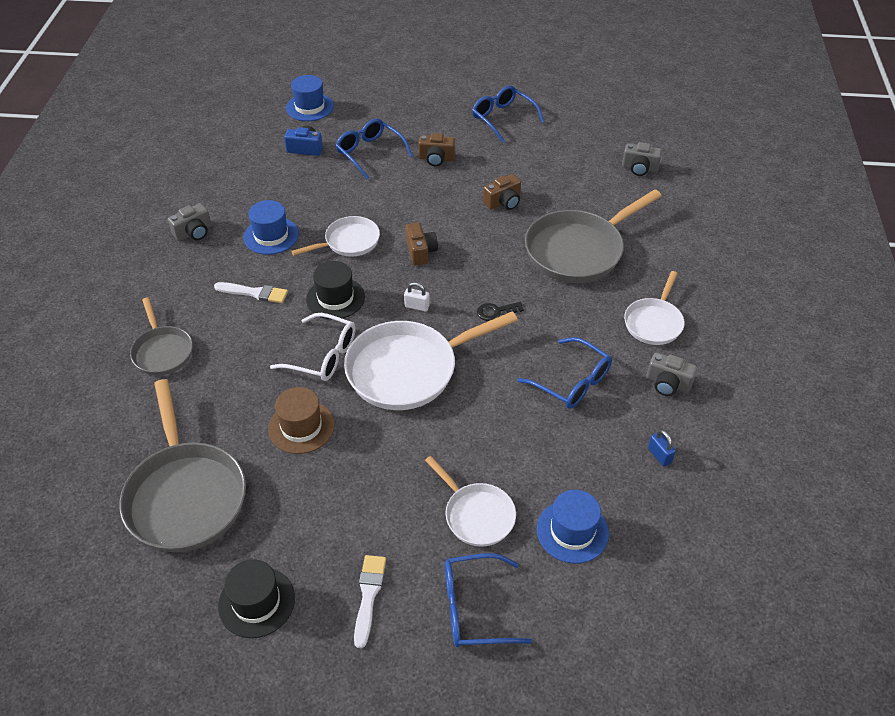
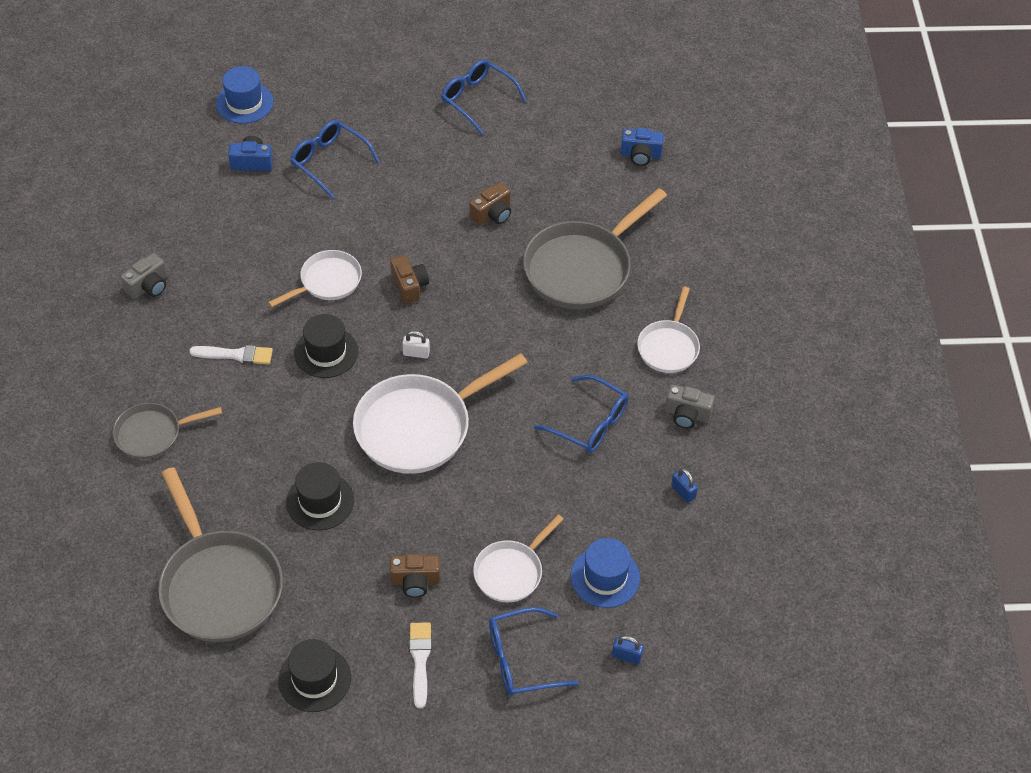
camera: 10 degrees left, 5 degrees up
(162, 351) = (152, 434): grey pan -> grey pan turned 105 degrees clockwise
(271, 236) = (238, 282): blue hat -> none
(301, 427) = (320, 501): brown hat -> black hat
(322, 355) = (326, 420): white glasses -> none
(436, 159) = (407, 162): brown camera -> brown camera (415, 581)
(476, 515) = (511, 572): white pan -> white pan turned 90 degrees clockwise
(496, 311) = (501, 351): black key -> none
(587, 618) = (626, 656): none -> blue padlock
(639, 168) = (640, 155): grey camera -> blue camera

